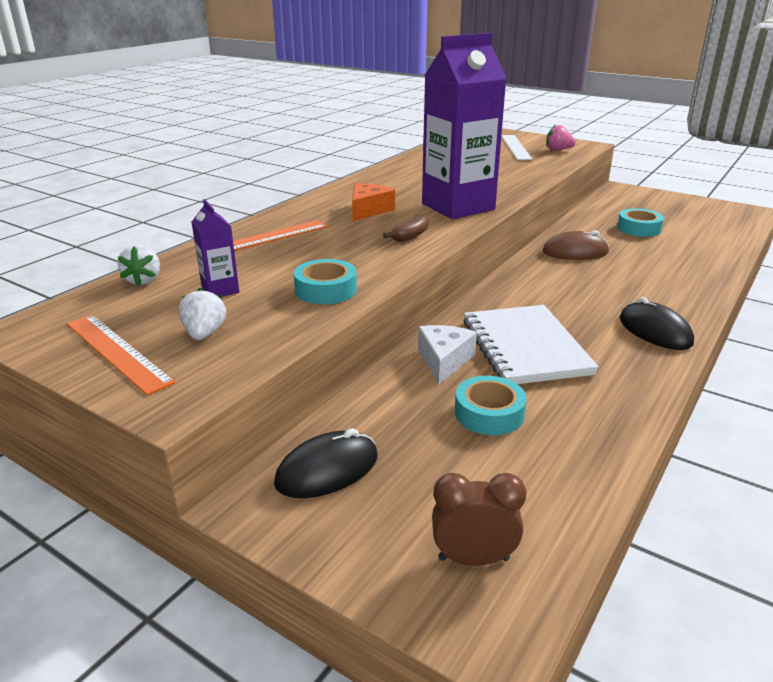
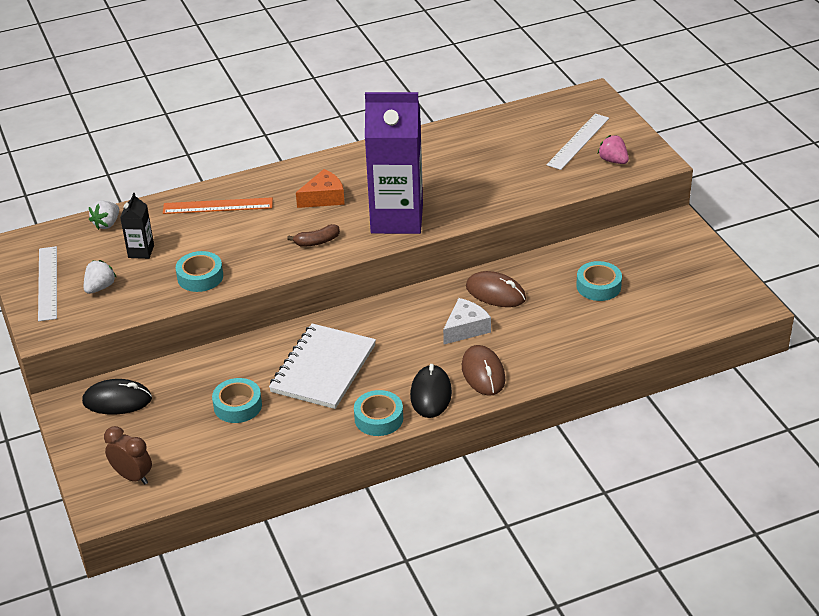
camera: 35 degrees right, 10 degrees up
(117, 352) = (47, 283): orange ruler -> white ruler
(220, 290) = (141, 251): purple carton -> black carton
(444, 361) = (259, 357): white cheese -> white cheese (465, 328)
(647, 367) = (378, 418): none -> turquoise tape
(665, 301) = (483, 373): none -> brown mouse

